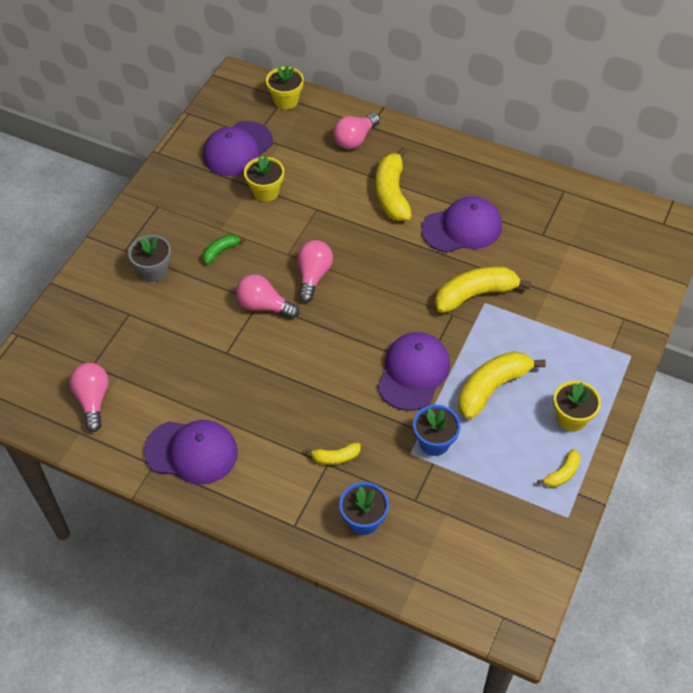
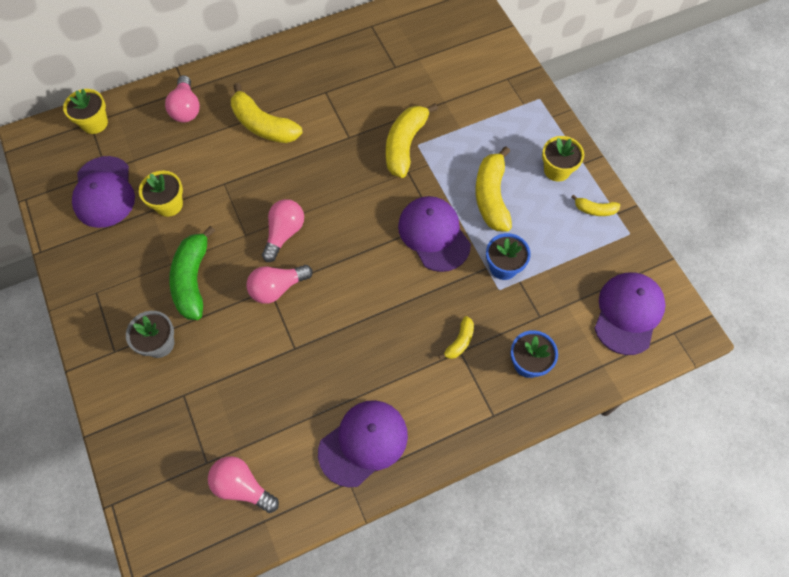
camera: 50 degrees left, 10 degrees up
(220, 251) = (193, 280): green banana -> green banana, size x1.99
(313, 276) = (284, 233): pink light bulb -> pink light bulb turned 60 degrees clockwise
(462, 228) = (340, 107): purple cap -> purple cap (628, 313)
(562, 473) = (595, 210): yellow banana -> yellow banana turned 105 degrees clockwise

